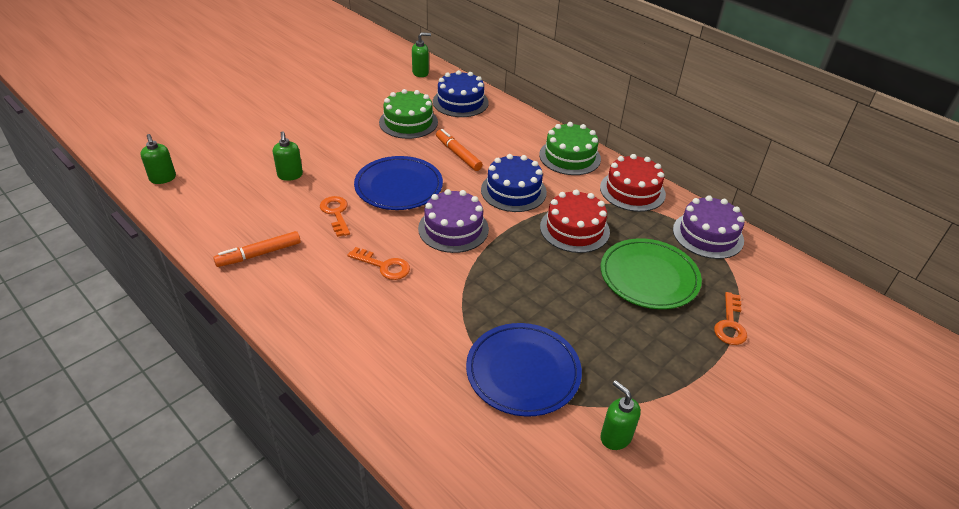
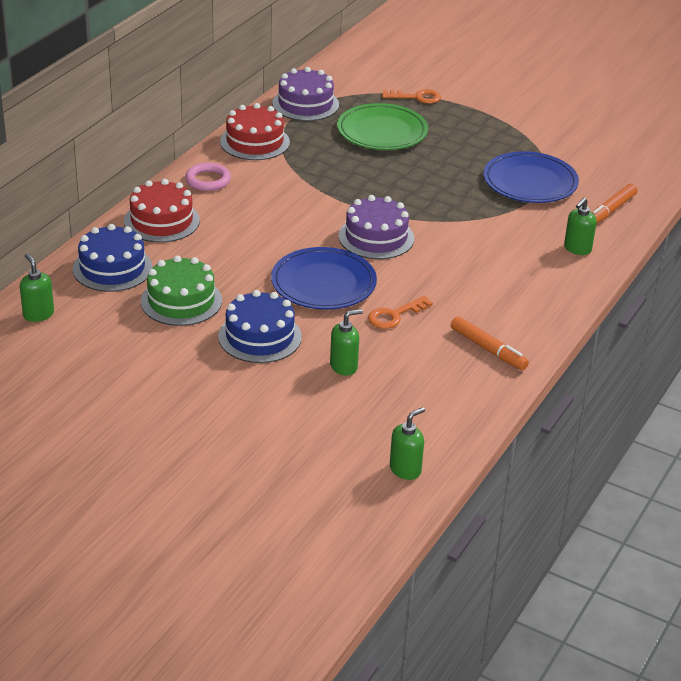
camera: 105 degrees left, 5 degrees down
(384, 266) = (456, 268): orange key -> none
(458, 154) = (238, 253): orange marker -> orange marker (610, 211)
(513, 191) = (292, 209): blue cake -> blue cake (260, 337)
(570, 157) = (208, 180): green cake -> pink ring
(574, 229) = (336, 170): red cake -> red cake (161, 221)
(615, 437) = (560, 142): green soap dispenser -> green soap dispenser (577, 249)

